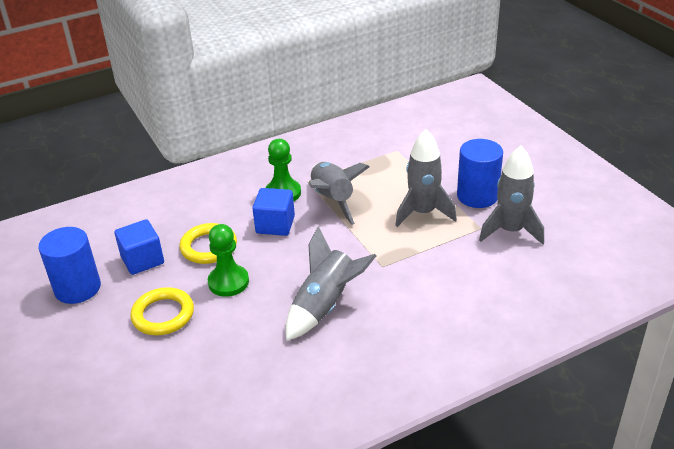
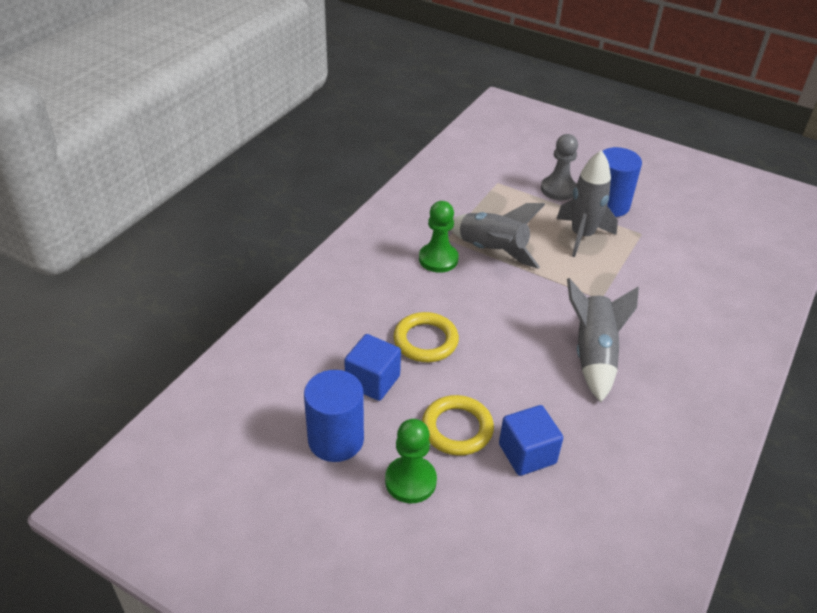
camera: 35 degrees left, 5 degrees up
(228, 282) = (483, 369): green pawn -> green pawn (410, 481)
(275, 225) = (465, 294): blue cube -> blue cube (527, 454)
(444, 170) = (558, 189): none -> grey pawn
(510, 231) = (666, 228): grey rocket -> none

